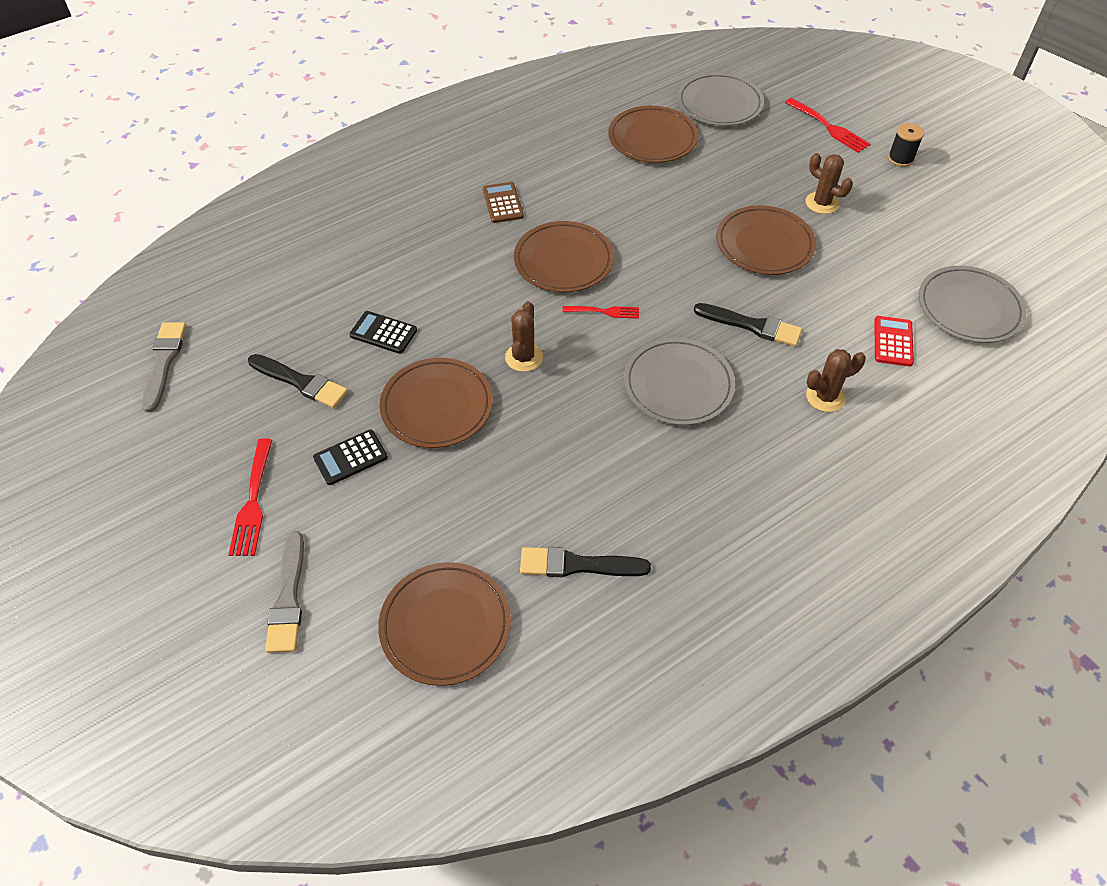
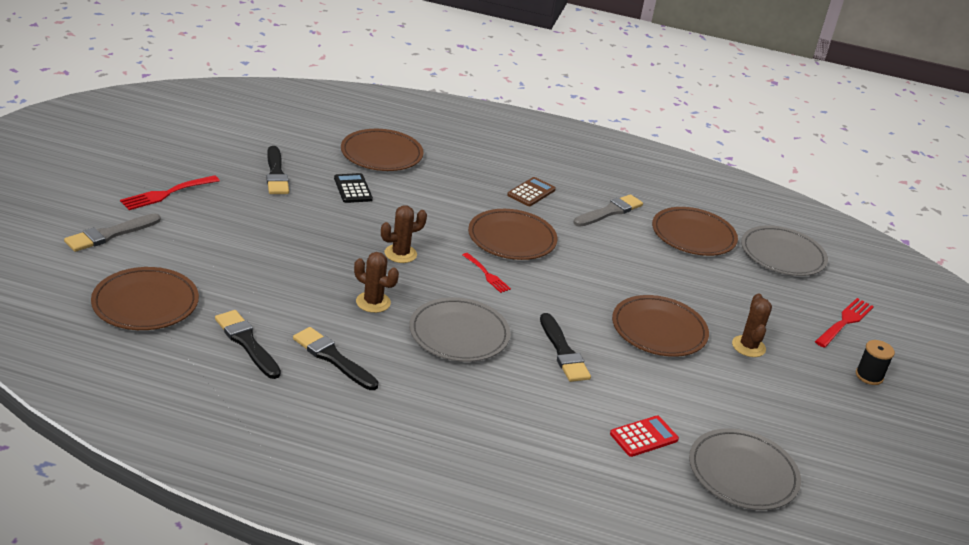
camera: 45 degrees right, 20 degrees down
(164, 362) = (236, 121): grey brush -> grey brush (609, 211)
(350, 458) = (237, 216): black calculator -> none
(437, 406) = (316, 233): brown plate -> brown plate (381, 154)
(649, 504) = (333, 358): none -> black brush
(825, 397) = (536, 416): brown cactus -> brown cactus (373, 302)
(828, 127) = (845, 322): red fork -> red fork turned 150 degrees counterclockwise

